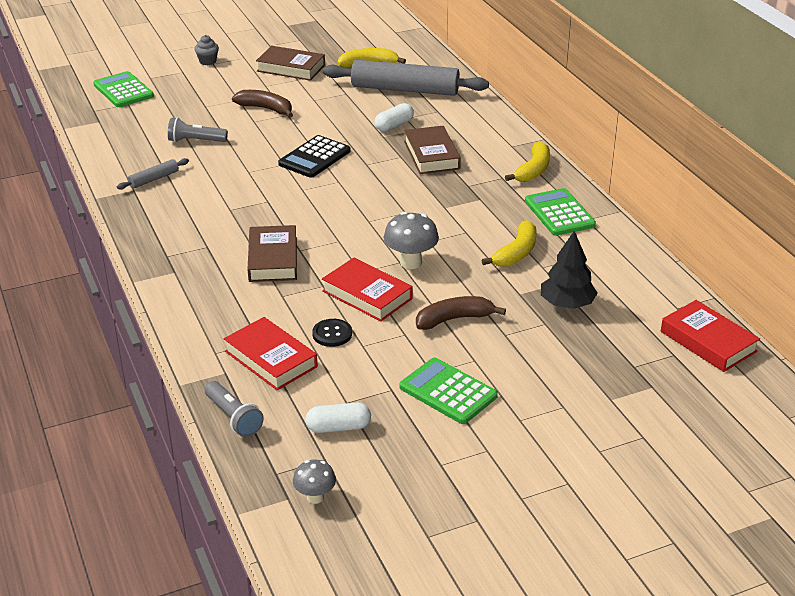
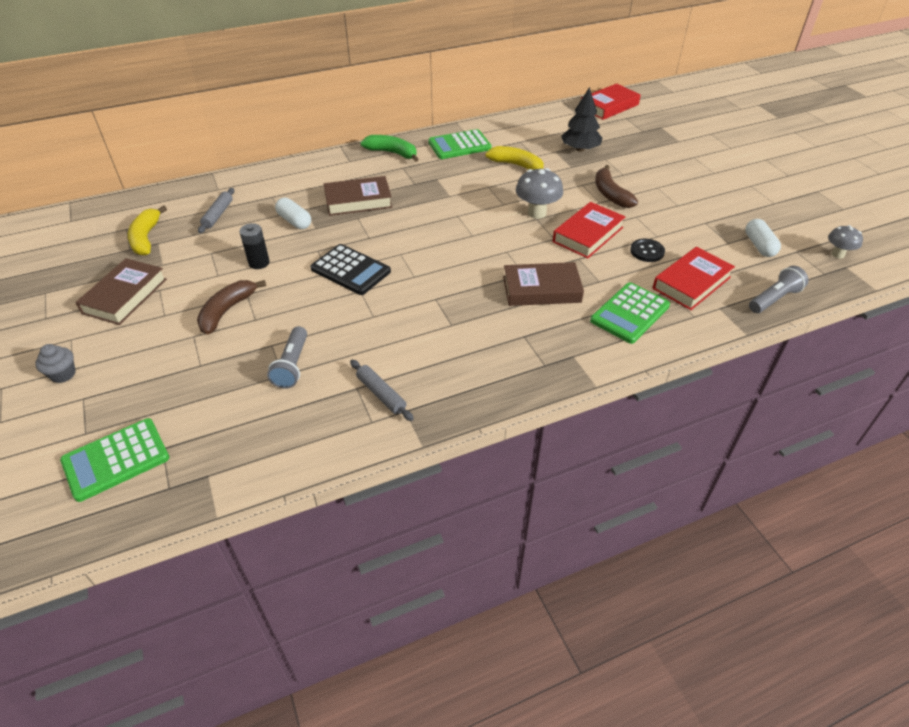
camera: 90 degrees left, 10 degrees up
(329, 115) = (259, 263): none -> black battery
(405, 89) = (218, 215): grey rolling pin -> grey rolling pin, size x0.44
(448, 392) = (697, 198): green calculator -> green calculator (630, 313)
(533, 170) = (392, 153): yellow banana -> green banana

